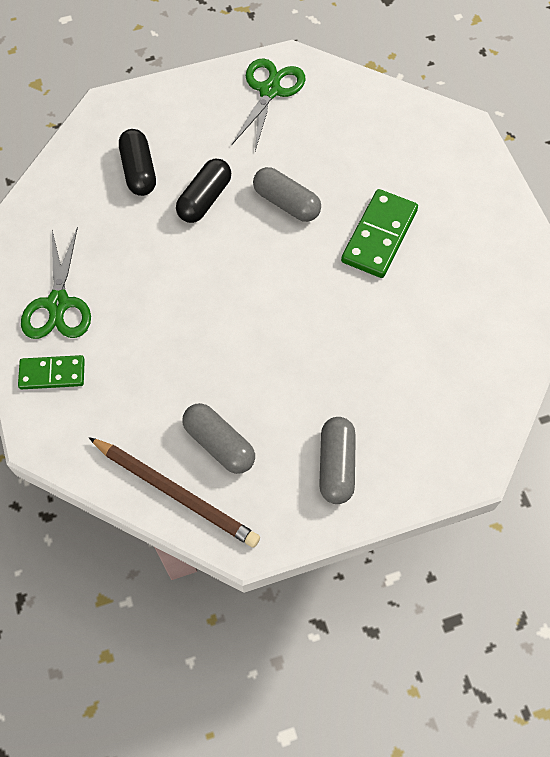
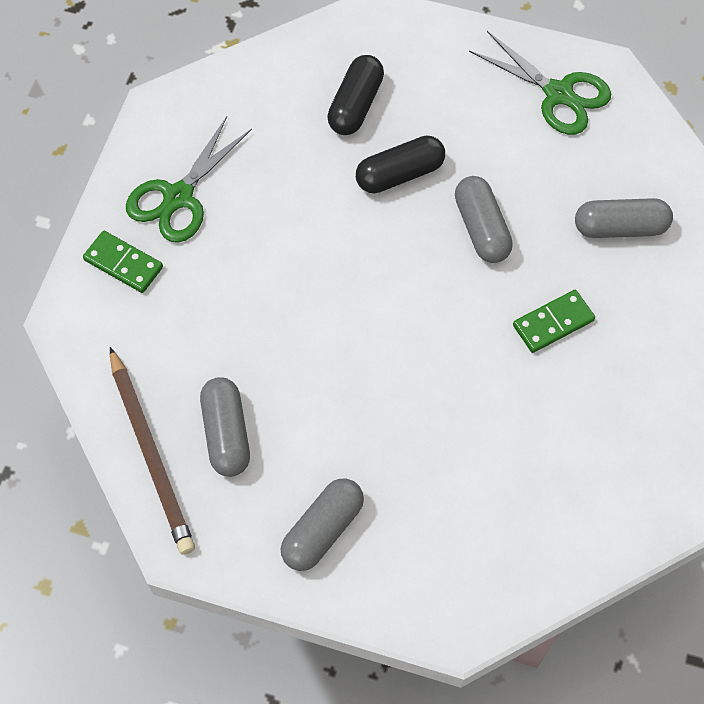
camera: 35 degrees right, 0 degrees up
(269, 91) = (558, 94): green scissors -> green scissors turned 75 degrees clockwise
(373, 152) = (620, 227): none -> grey capsule
(379, 236) = (553, 323): green domino -> green domino, size x0.64

